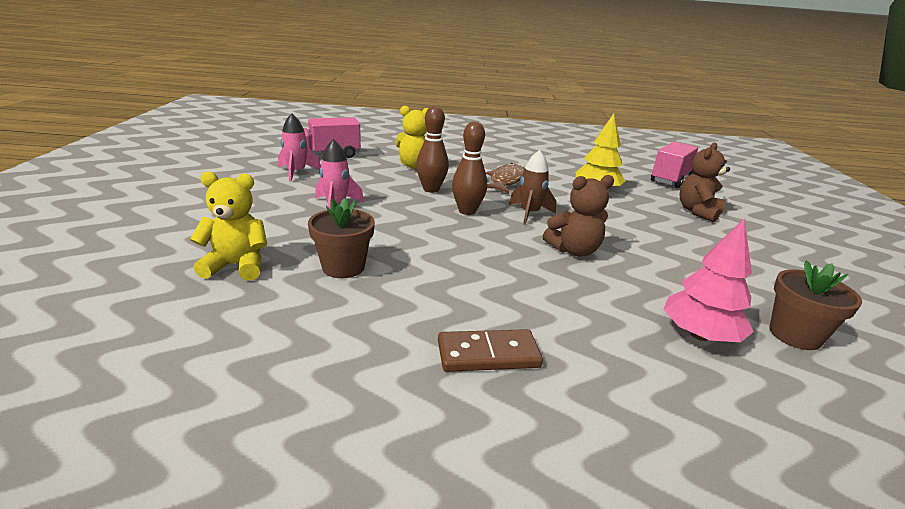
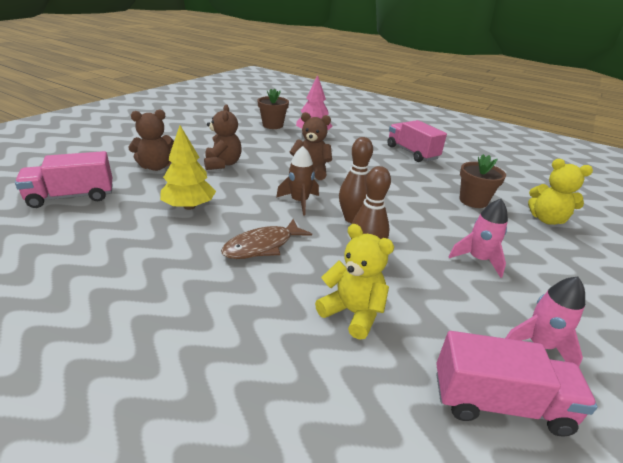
camera: 150 degrees left, 5 degrees up
(488, 354) = (412, 153): brown domino -> pink truck
(664, 232) = (223, 164): none -> brown teddy bear

